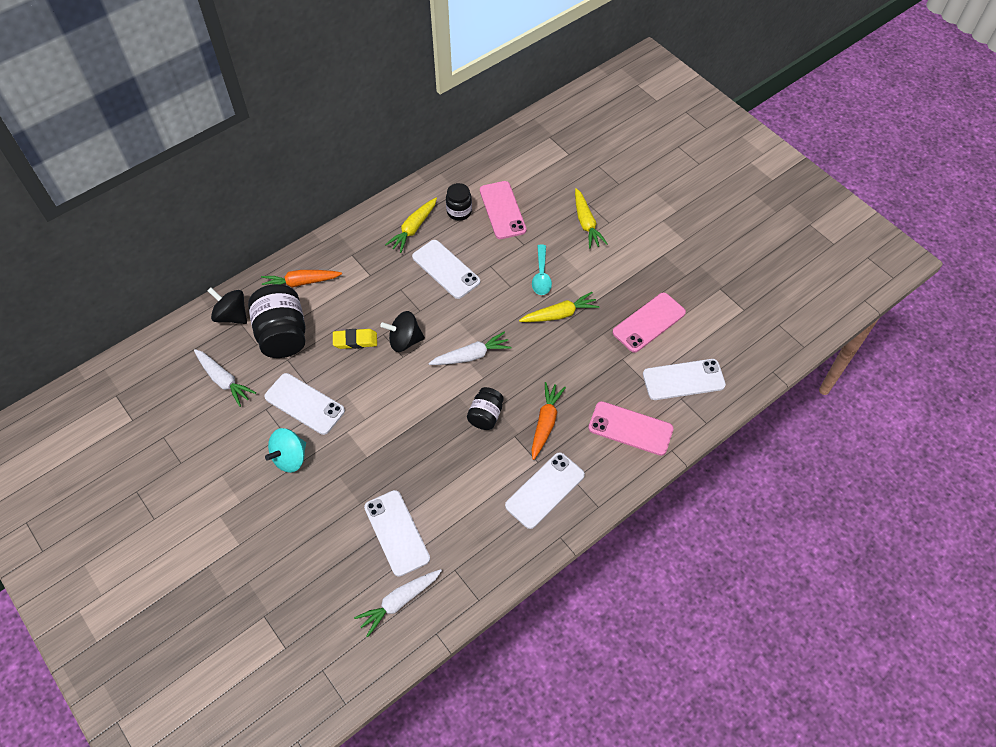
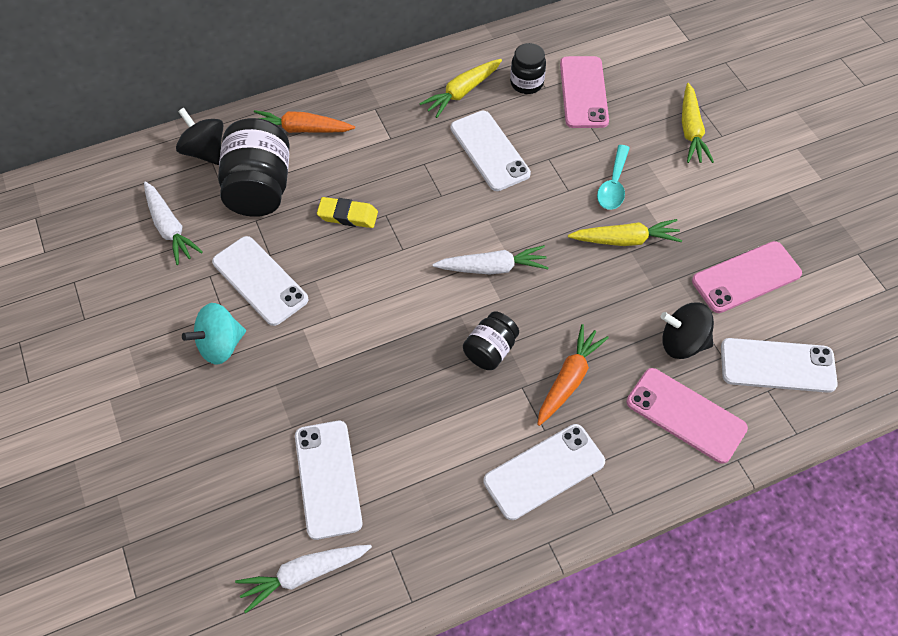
camera: 15 degrees right, 0 degrees up
(404, 341) = (411, 229): black spinning top -> black spinning top (682, 343)

